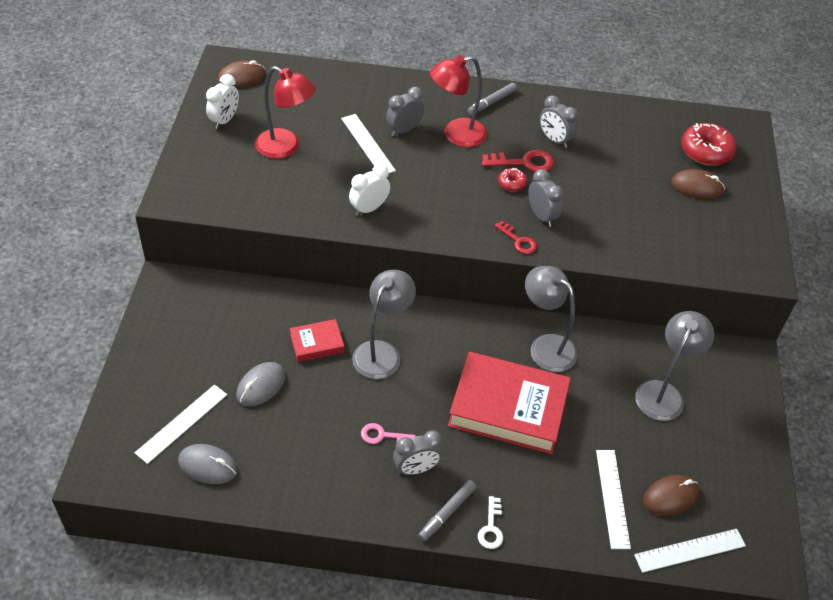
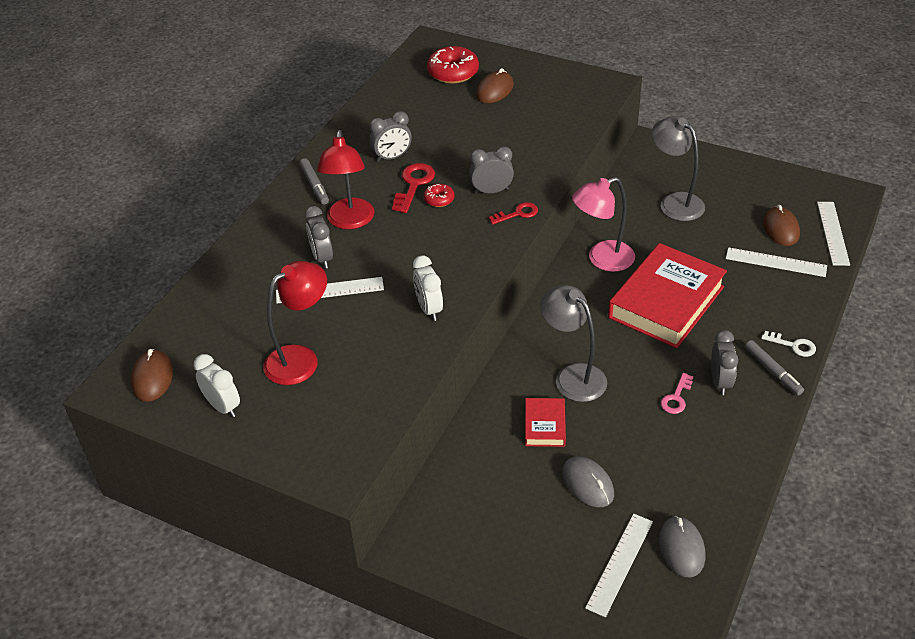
camera: 65 degrees left, 5 degrees down
(181, 423) = (619, 564): white ruler -> white ruler turned 60 degrees clockwise
(208, 466) = (681, 548): grey mouse -> grey mouse turned 45 degrees counterclockwise
(545, 346) = (602, 259): grey lamp -> pink lamp

